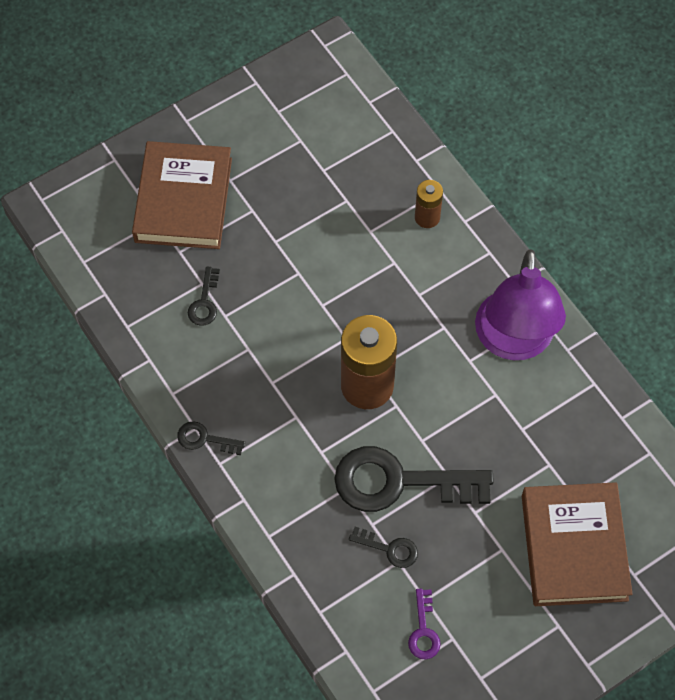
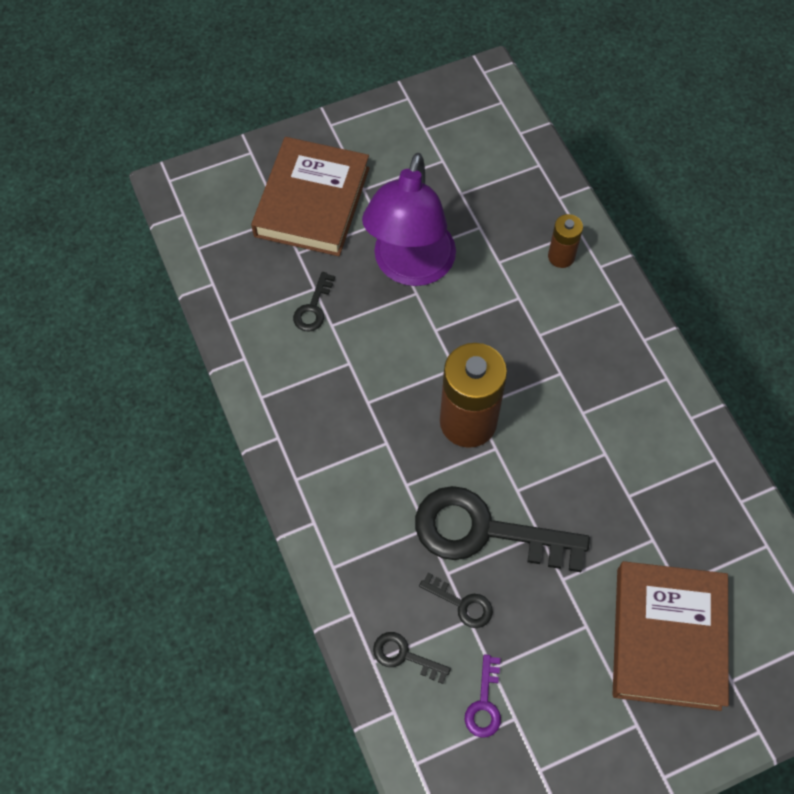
camera: 10 degrees right, 0 degrees up
(204, 439) = (285, 450): black key -> black key (404, 656)
(514, 342) = (633, 400): purple lamp -> purple lamp (410, 267)

